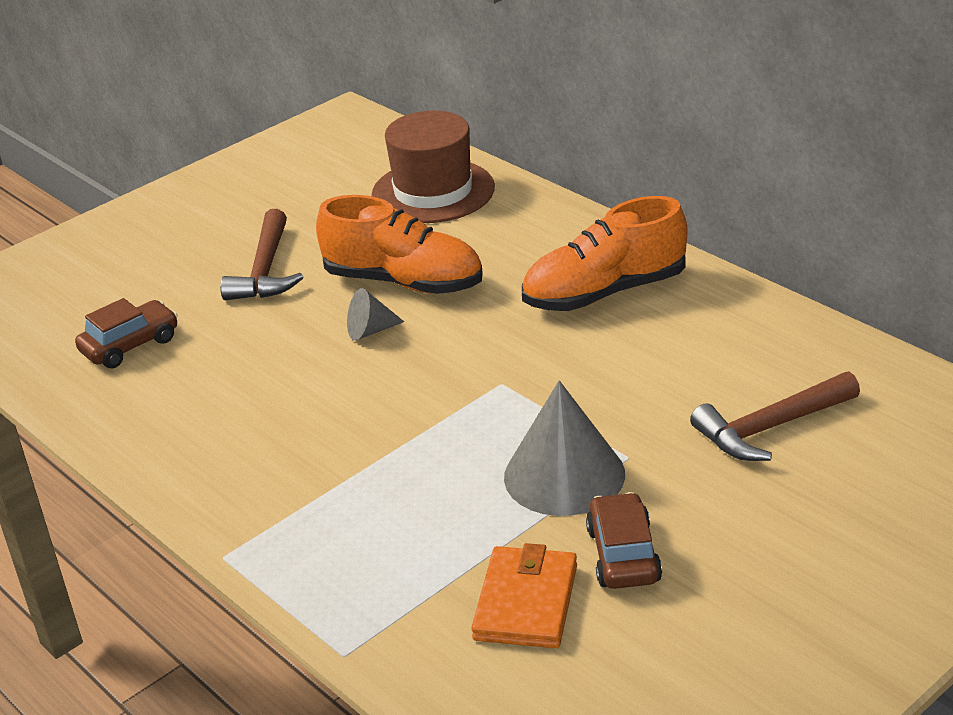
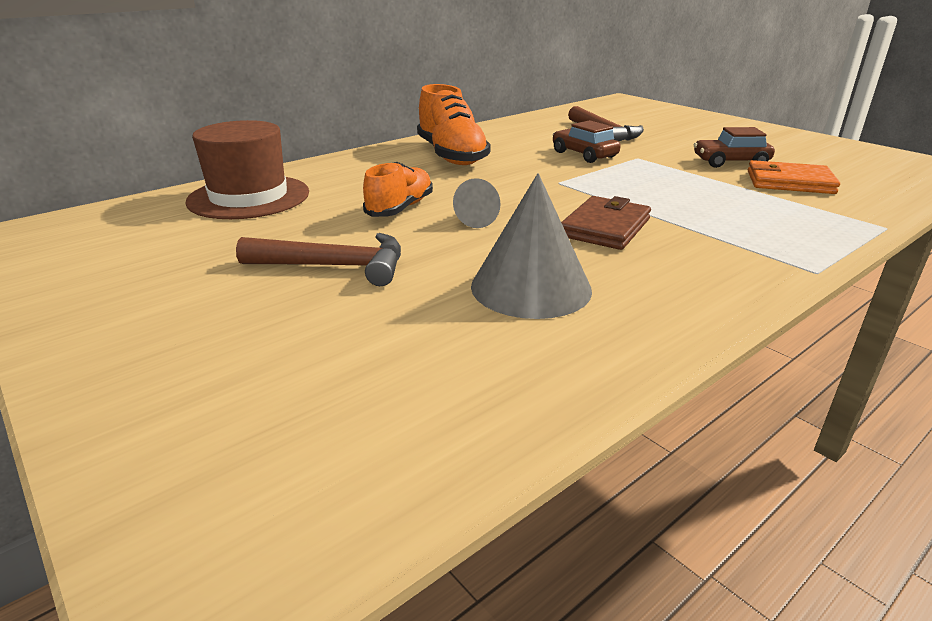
camera: 90 degrees left, 5 degrees down
(130, 345) = (459, 344): brown car -> brown car (584, 154)
(348, 418) = (605, 228): none -> brown wallet
(404, 282) = (400, 208): orange shoe -> orange shoe, size x0.65
(564, 475) = (660, 171): grey cone -> grey cone (531, 287)

